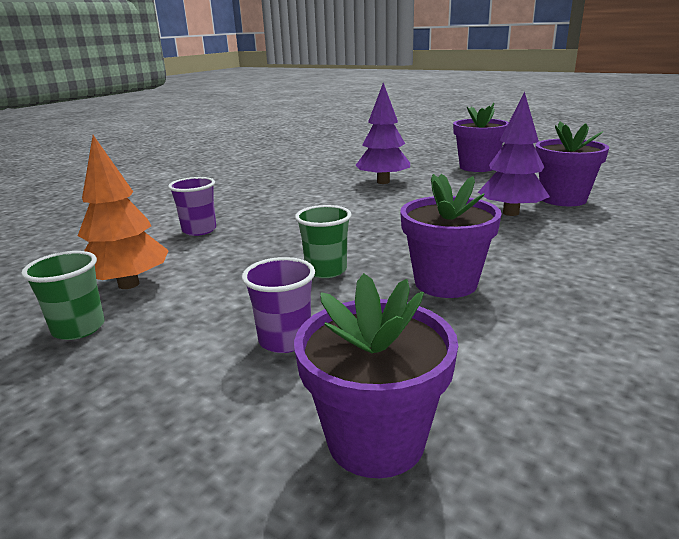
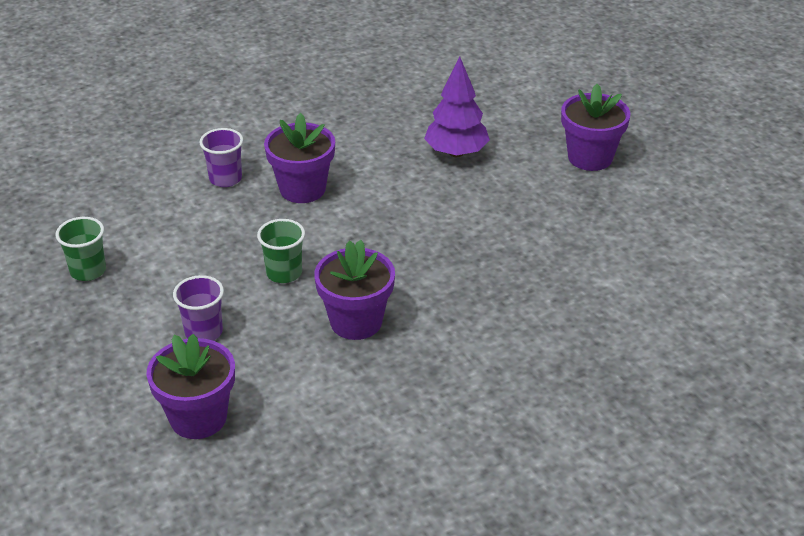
camera: 25 degrees right, 15 degrees up
(128, 284) = (137, 235): orange tree -> none
(511, 213) = (516, 255): purple tree -> none
(563, 199) = (596, 252): purple flower pot -> purple flower pot (302, 189)

